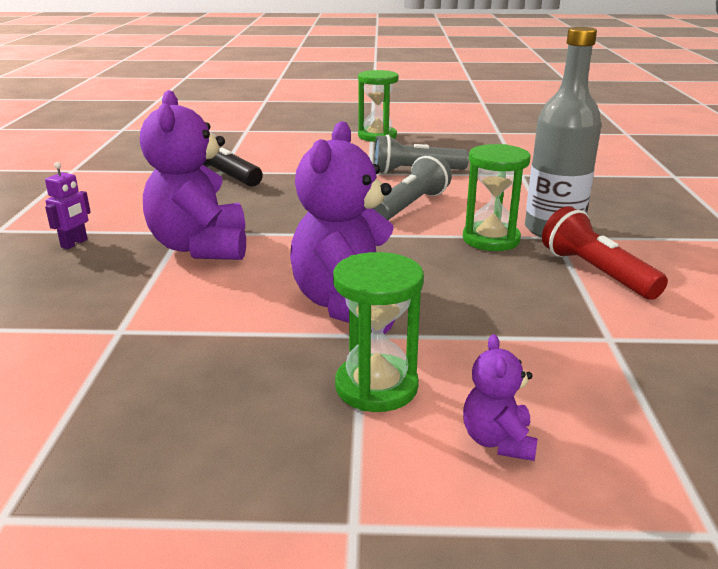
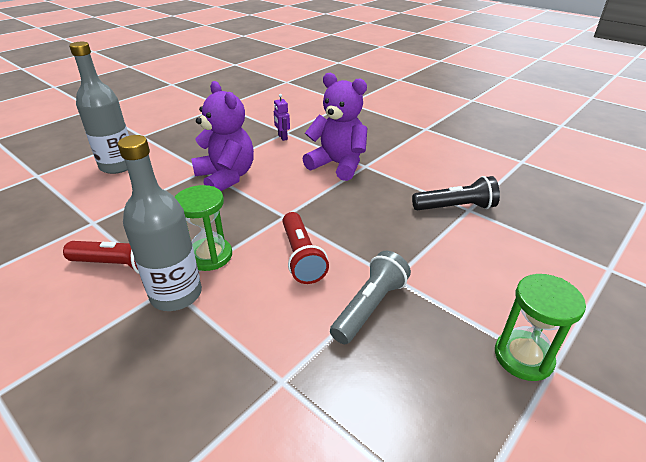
camera: 130 degrees right, 10 degrees up
(74, 243) = (384, 140): purple robot -> purple robot (282, 137)
(376, 387) = (174, 160): green hourglass -> none
(410, 206) = (301, 257): grey flashlight -> red flashlight
(498, 440) = (118, 166): purple teddy bear -> grey bottle

